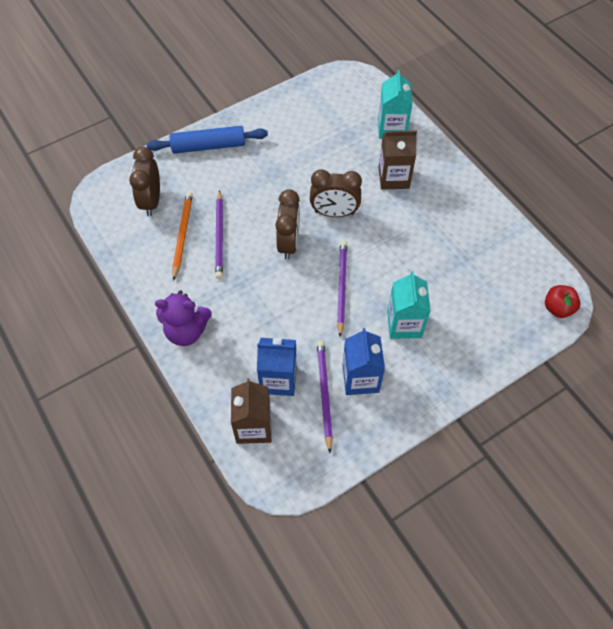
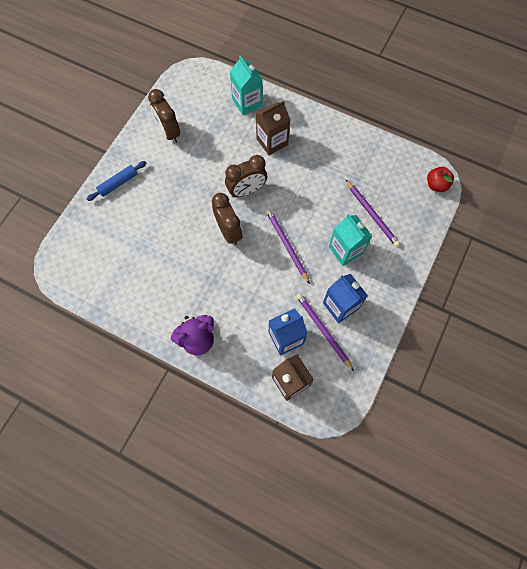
camera: 30 degrees left, 10 degrees up
(151, 201) = (103, 251): brown clock -> brown clock (169, 132)
(182, 235) = (145, 266): orange pencil -> none
(208, 146) = (118, 183): blue rolling pin -> blue rolling pin, size x0.66
(219, 236) = (174, 252): purple pencil -> purple pencil (372, 214)

